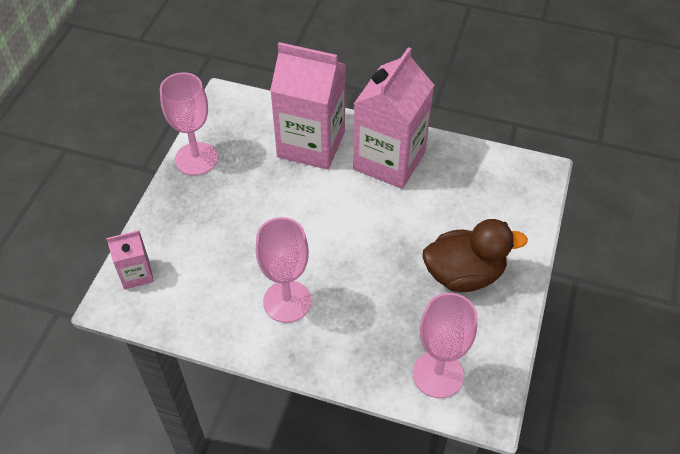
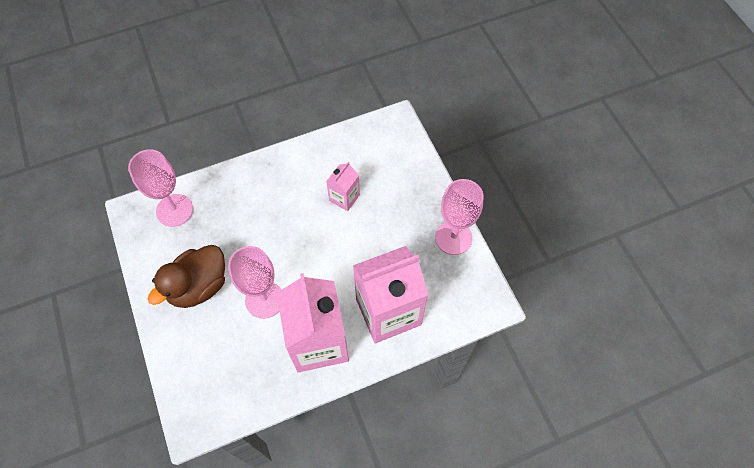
camera: 140 degrees right, 10 degrees up
(136, 274) = (401, 142): pink carton -> pink carton (344, 197)
(287, 301) = (298, 189): pink goblet -> pink goblet (264, 300)

